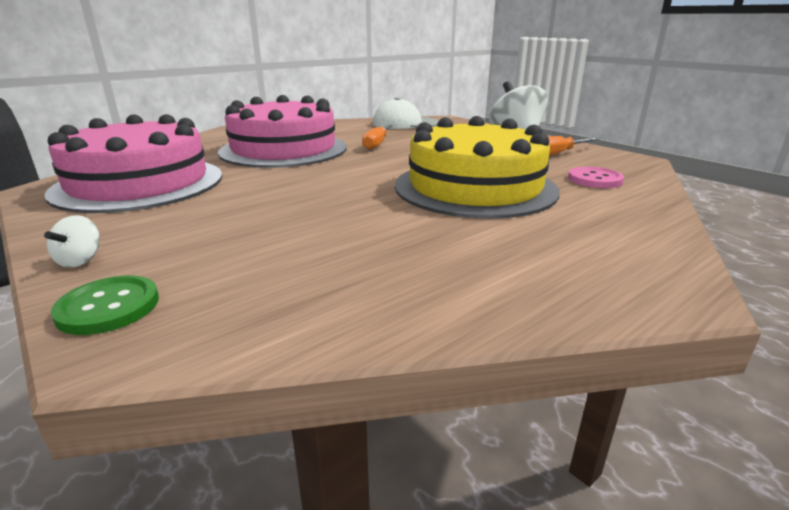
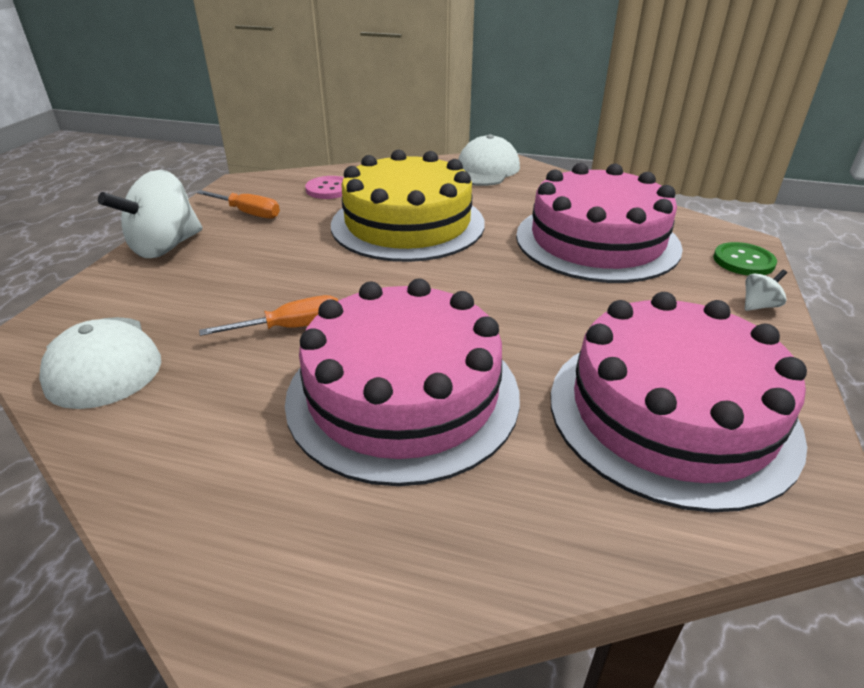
camera: 125 degrees left, 10 degrees up
(313, 246) = (597, 241): none -> pink cake
(616, 264) = (484, 170): none -> white cap

